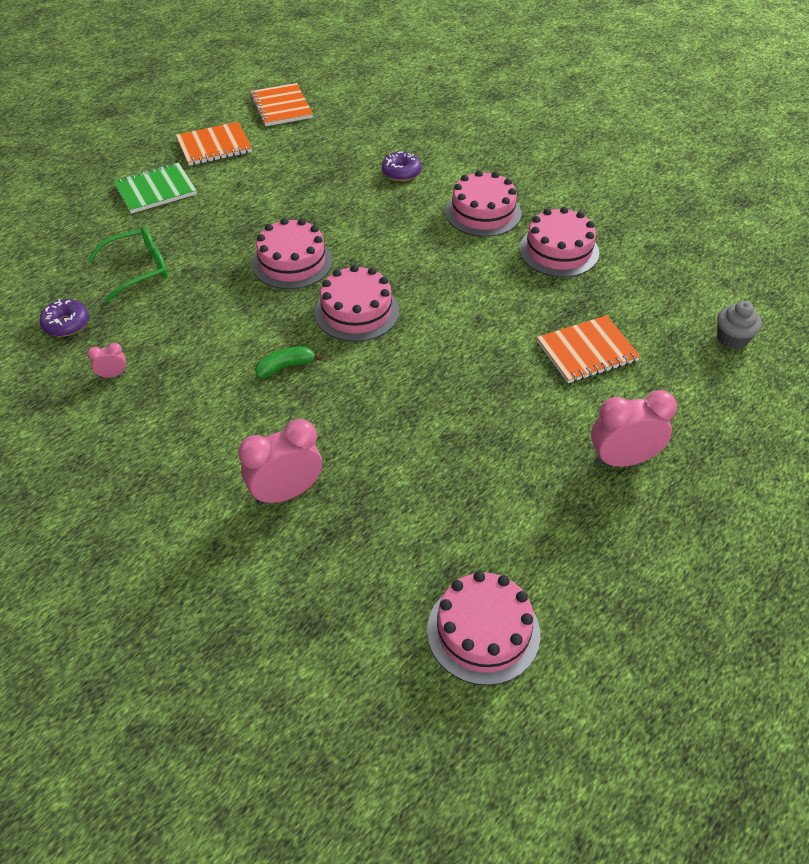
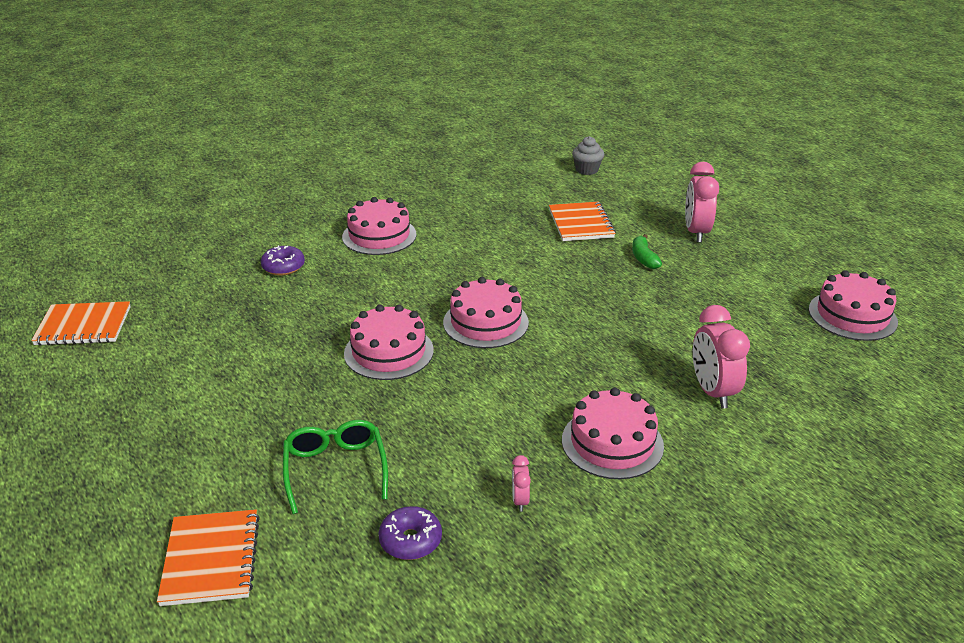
camera: 75 degrees left, 15 degrees down
(156, 190) = (177, 444): green notebook -> none
(214, 146) = (120, 386): orange notebook -> orange notebook (211, 559)
(285, 366) = (548, 374): green banana -> green banana (643, 258)
(559, 251) = (454, 212): pink cake -> pink cake (612, 443)

